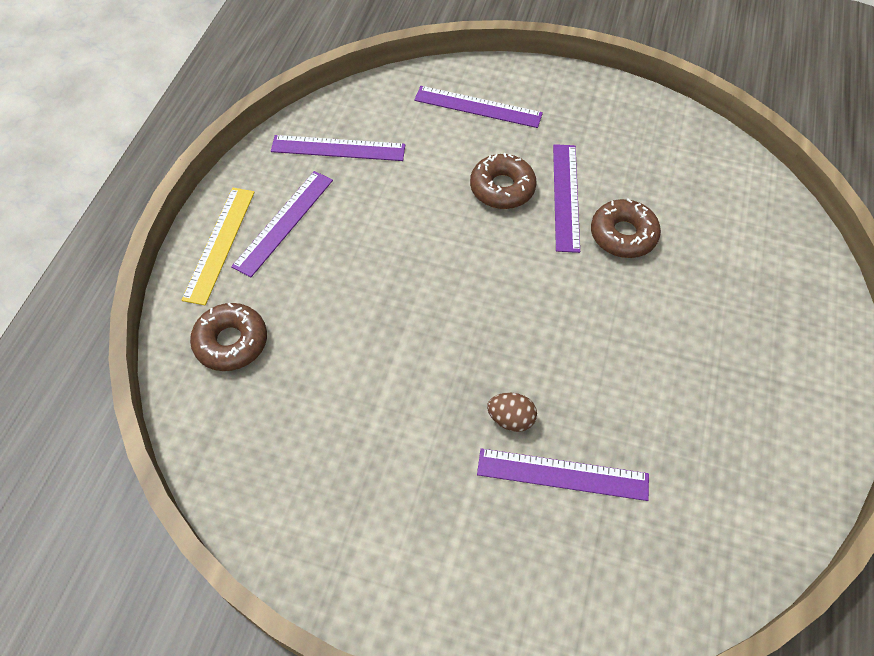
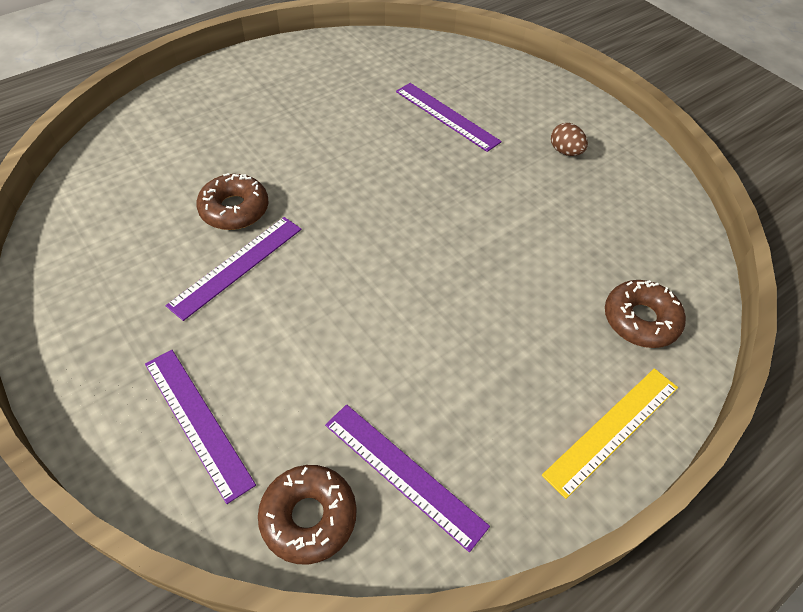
camera: 145 degrees left, 5 degrees down
(284, 222) = (527, 412): purple ruler -> none
(502, 188) = (281, 309): brown donut -> brown donut (308, 517)
(510, 419) = (452, 154): brown egg -> brown egg (565, 151)

